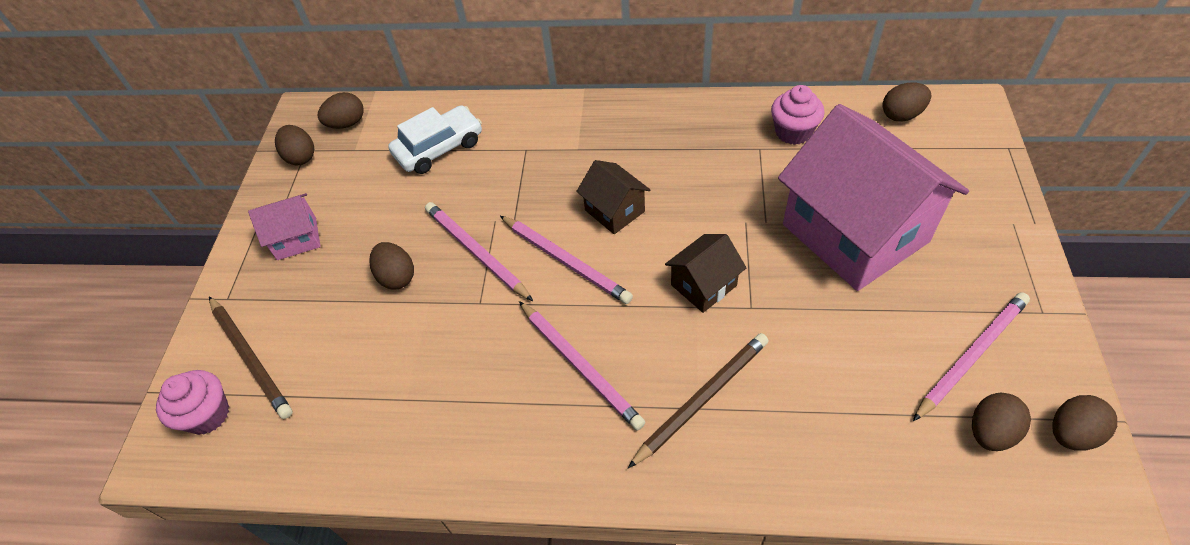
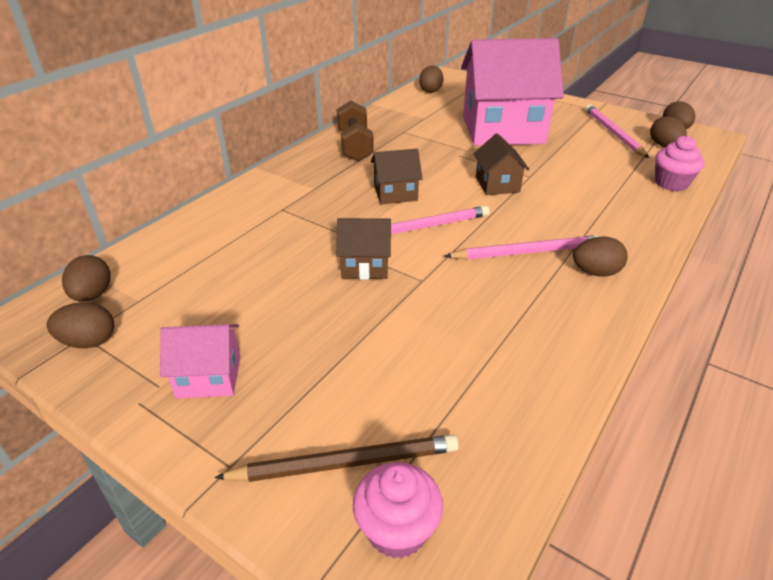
camera: 65 degrees left, 15 degrees down
(297, 238) = (209, 377): pink house -> pink house turned 75 degrees clockwise
(397, 277) = (344, 318): brown egg -> brown egg (595, 272)
(439, 148) = (216, 249): white car -> none
(476, 252) = (365, 265): pink pencil -> brown house
(686, 130) = (354, 146): none -> brown dumbbell
(702, 399) = (589, 215): brown pencil -> none
(793, 132) = (404, 118): pink cupcake -> pink cupcake (671, 183)

